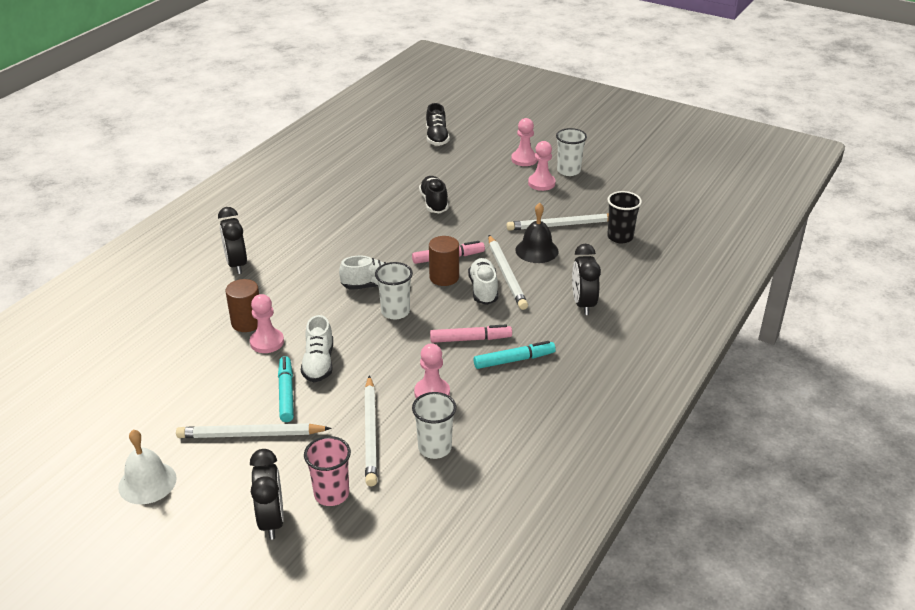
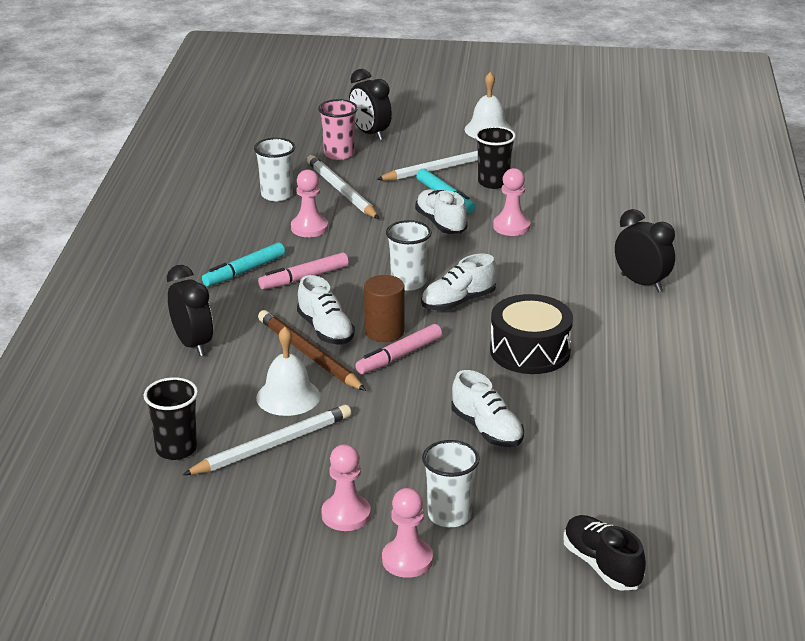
camera: 155 degrees right, 5 degrees down
(227, 399) = (493, 182): none -> black cup
(247, 322) = (552, 236): brown cylinder -> none
(363, 239) = (530, 351): none -> black drum
(434, 203) = (487, 430): black shoe -> white shoe
(506, 274) = (309, 354): white pencil -> brown pencil
(536, 250) = (288, 396): black bell -> white bell
(568, 171) = (313, 557): white cup -> white cup (449, 515)

